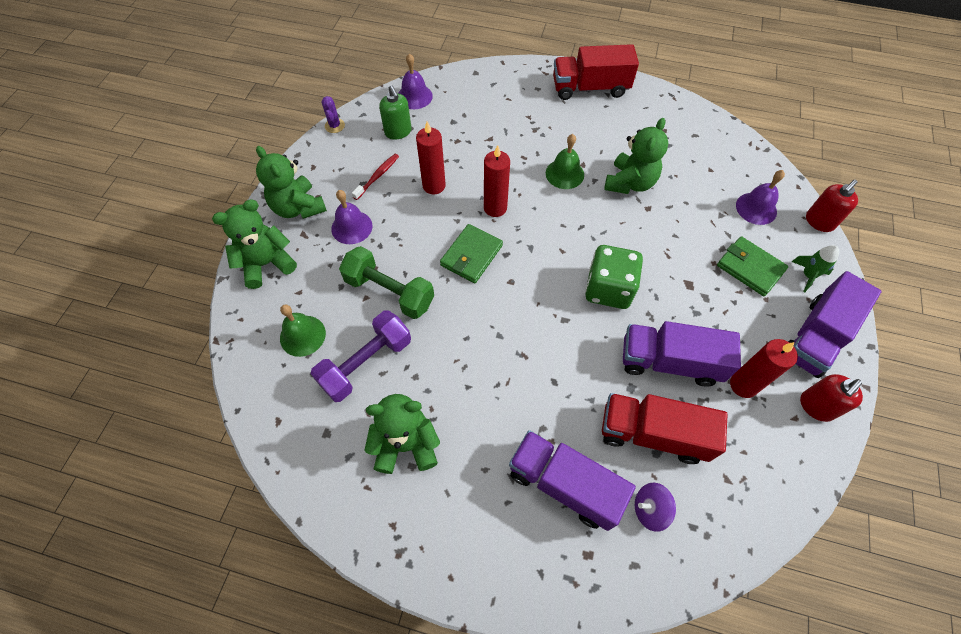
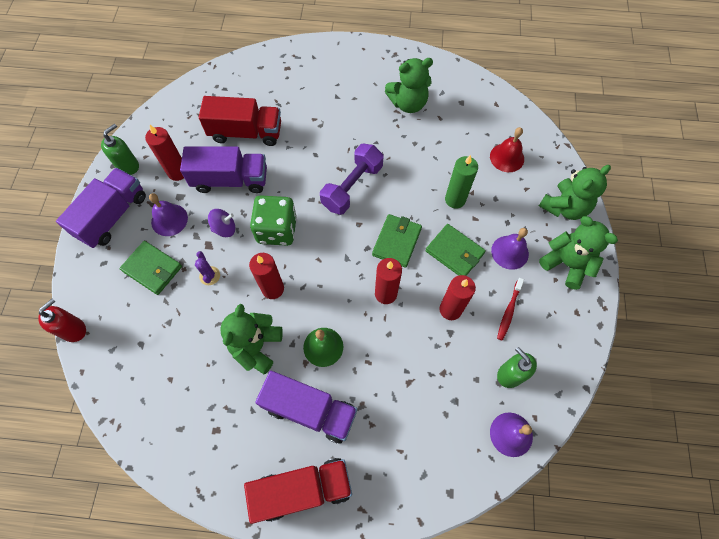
camera: 170 degrees right, 5 degrees up
(302, 335) = (507, 157): green bell -> red bell
(334, 126) = (581, 371): purple cactus -> purple cactus (209, 276)
(366, 363) = (452, 146): purple dumbbell -> purple dumbbell (352, 187)
(389, 292) = (455, 199): green dumbbell -> green candle
(411, 236) = (454, 252): none -> green wallet
(564, 484) = (303, 97): purple truck -> purple truck (310, 410)
(613, 229) = (273, 289): none -> red candle
(649, 509) = (250, 93): purple spinning top -> purple spinning top (224, 228)
(756, 208) = (132, 336): purple bell -> purple bell (169, 220)
(808, 275) = (102, 269): green rocket -> none
(816, 406) = (128, 166): red soap dispenser -> green soap dispenser

